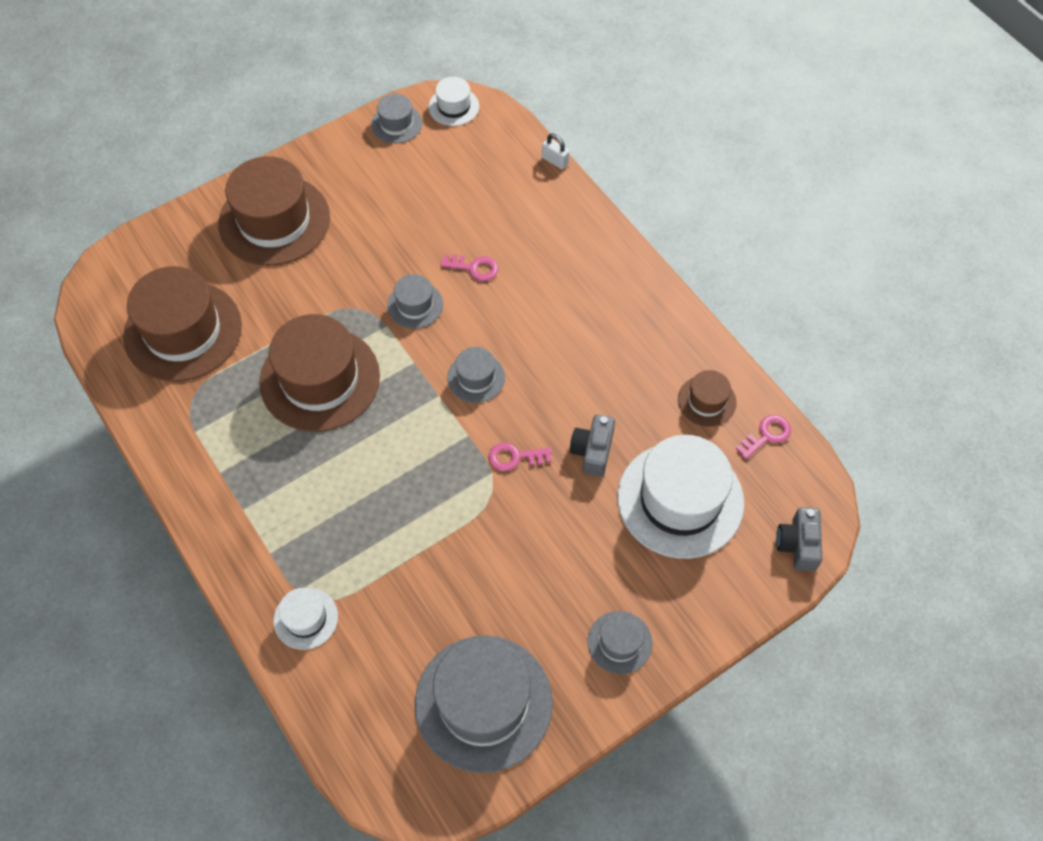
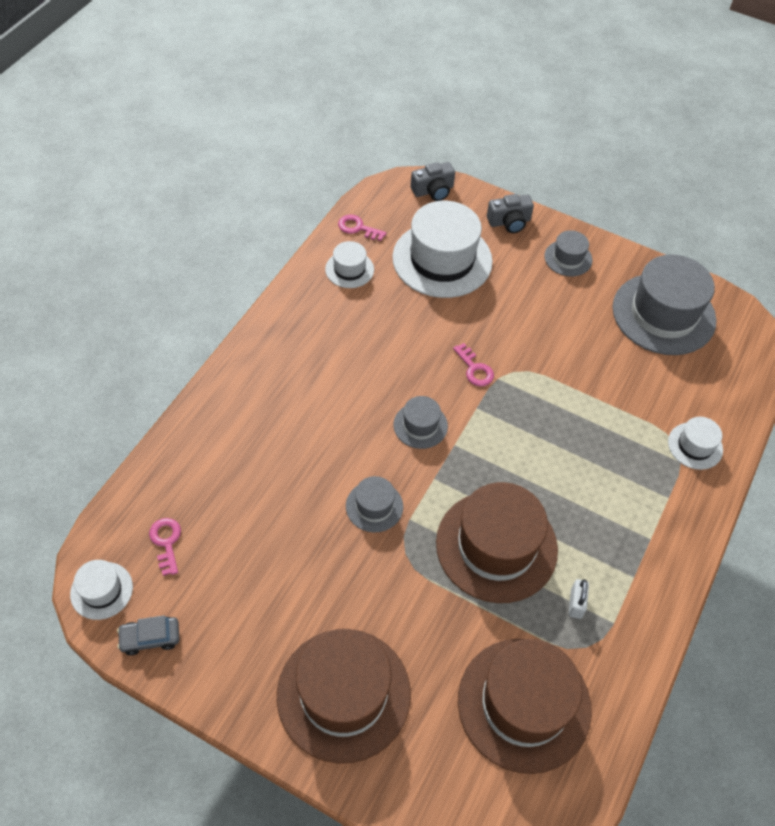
camera: 120 degrees left, 5 degrees down
(396, 124) = (150, 638): grey hat -> grey car
(474, 268) = (307, 477): pink key -> pink key (166, 542)
(555, 161) = (142, 463): white padlock -> white padlock (576, 603)
(592, 451) = (437, 322): grey camera -> grey camera (509, 222)
(706, 401) = (349, 269): brown hat -> white hat

